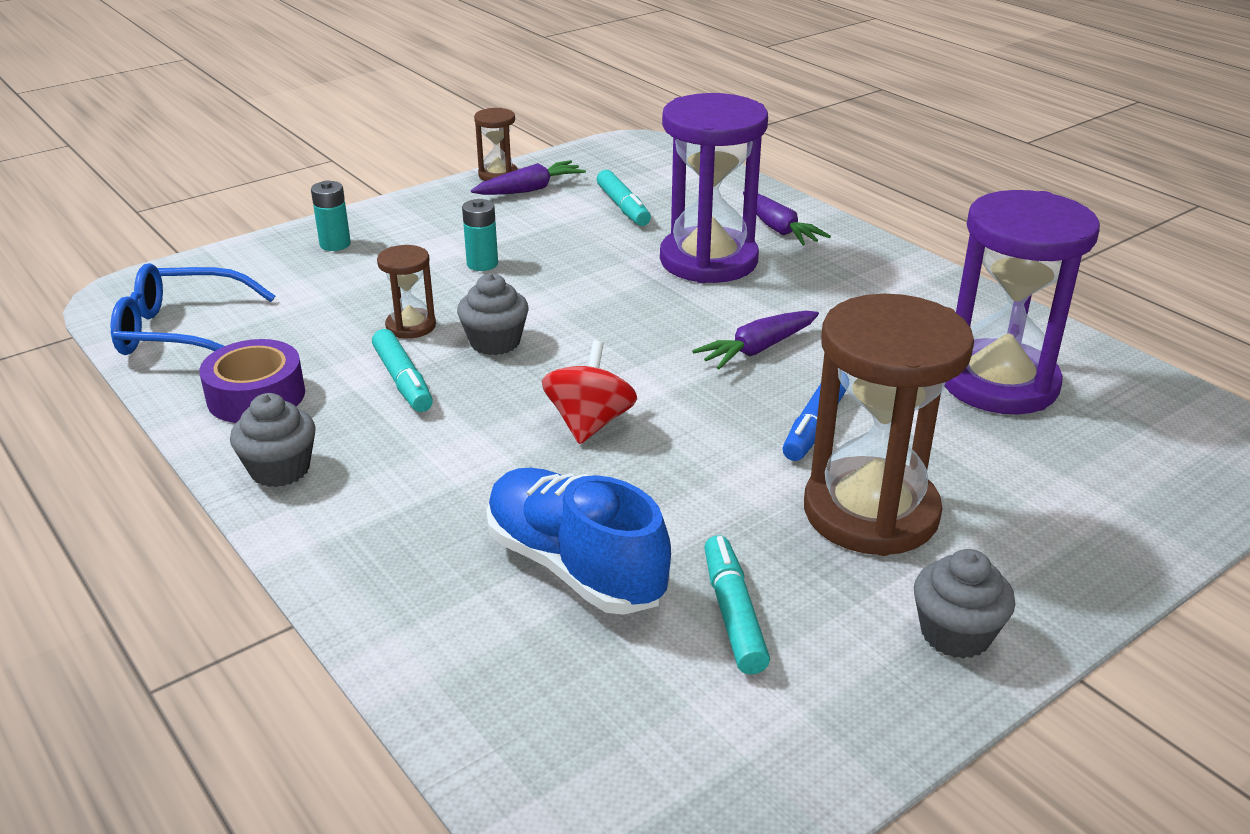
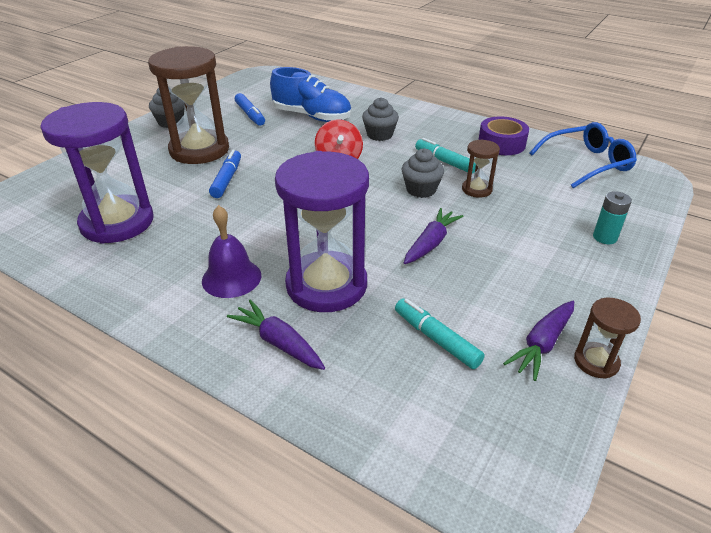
camera: 160 degrees right, 5 degrees up
(280, 469) = (451, 123): grey cupcake -> grey cupcake (379, 135)
(482, 264) = (487, 243): turquoise battery -> none
(733, 613) = (250, 115): turquoise marker -> blue marker
(757, 349) = (267, 215): purple carrot -> purple carrot (431, 243)
(821, 286) = (231, 278): none -> purple bell

